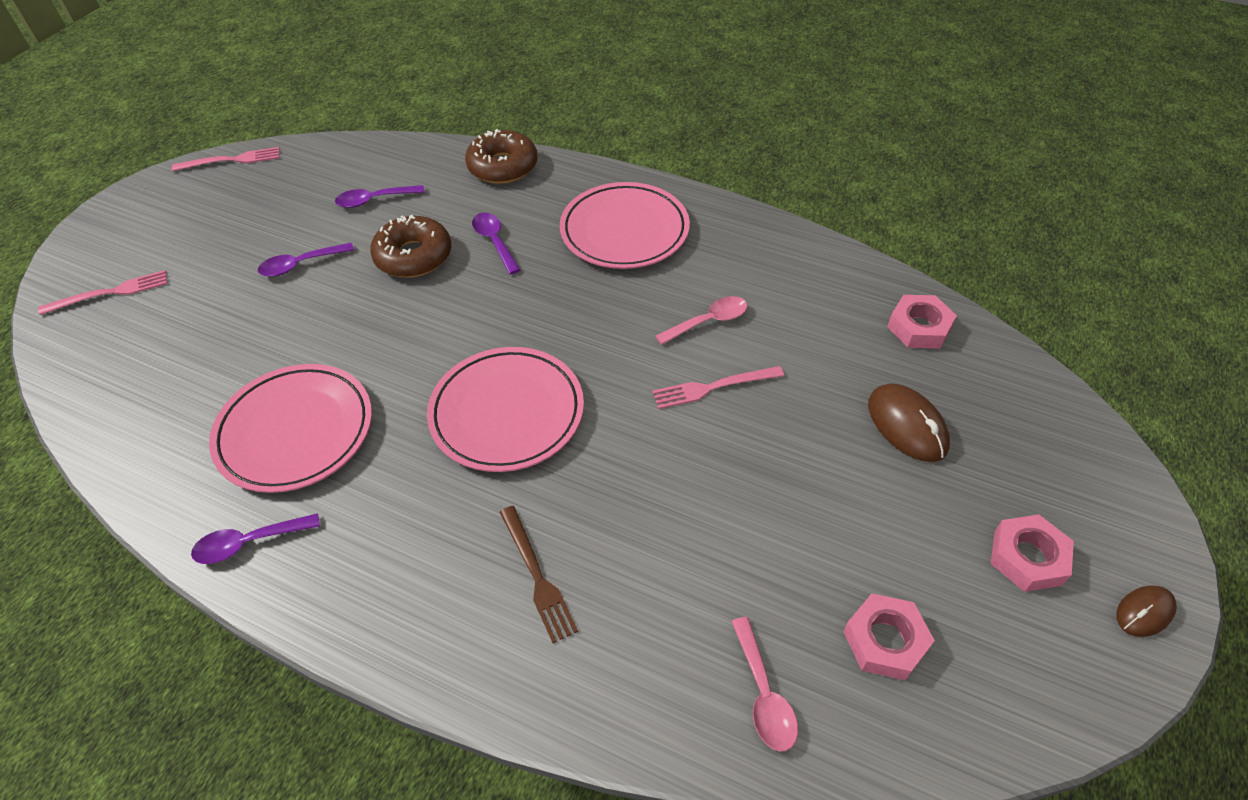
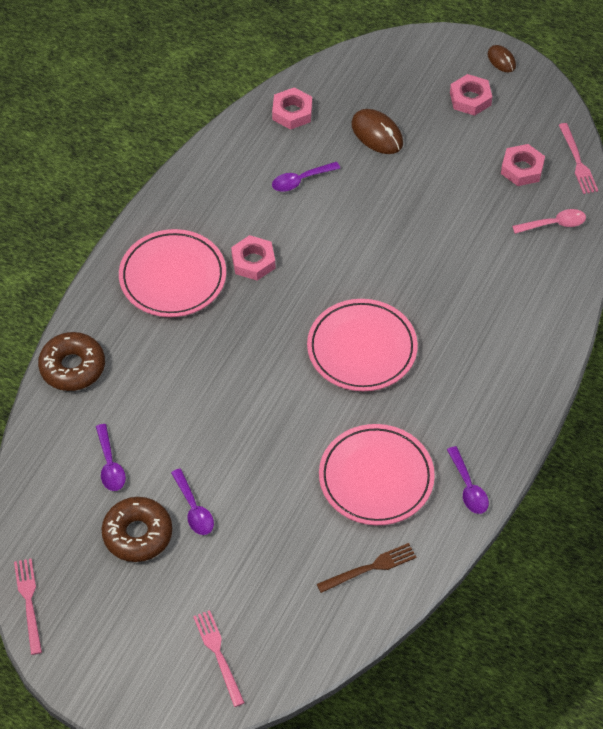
camera: 90 degrees left, 5 degrees up
(413, 256) = (190, 424): brown donut -> brown donut (137, 534)
(494, 242) = (177, 367): purple spoon -> purple spoon (300, 180)
(537, 576) = (488, 327): brown fork -> brown fork (370, 568)
(652, 298) = (253, 261): none -> pink nut
(708, 321) = (279, 229): pink spoon -> none
(713, 387) = (342, 230): pink fork -> pink fork (577, 161)
(907, 425) = (377, 134): brown mouse -> brown mouse turned 75 degrees clockwise

